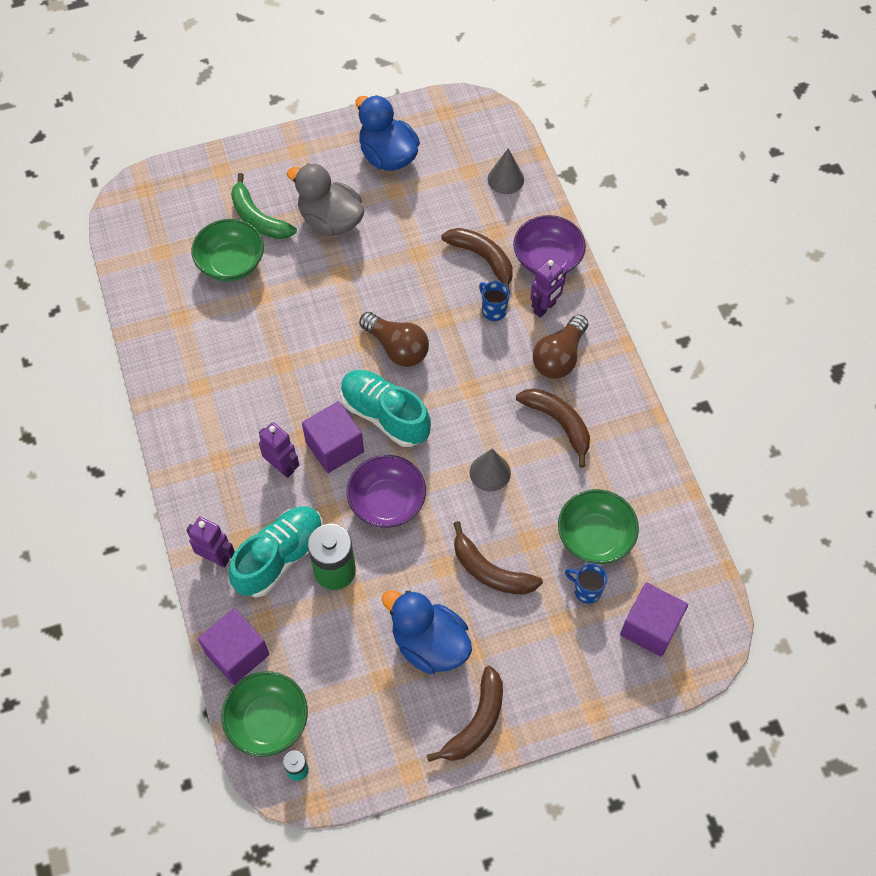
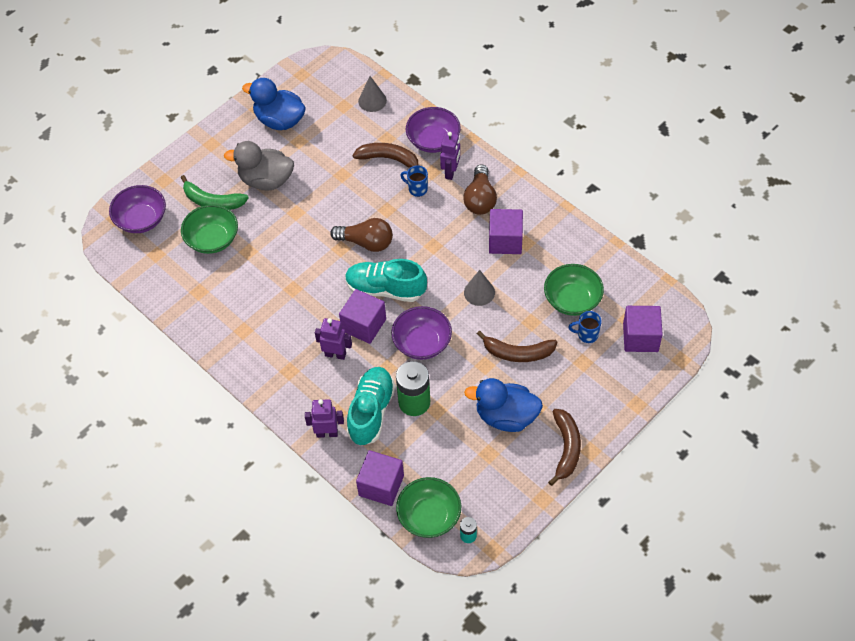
camera: 25 degrees left, 5 degrees down
(170, 204) = (141, 219): none -> purple bowl
(558, 423) = (505, 241): brown banana -> purple cube

